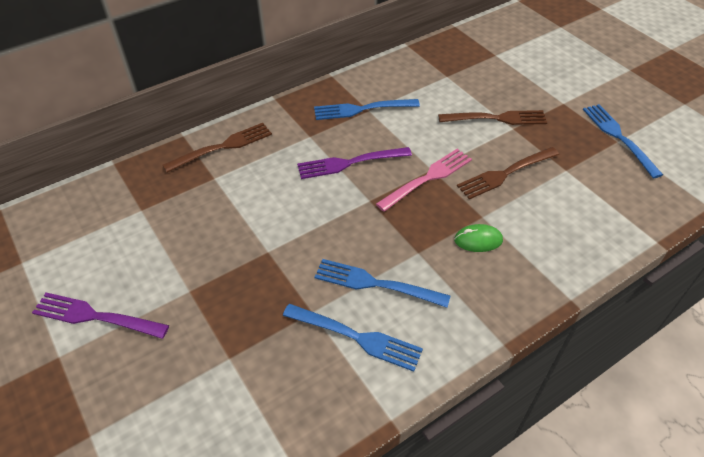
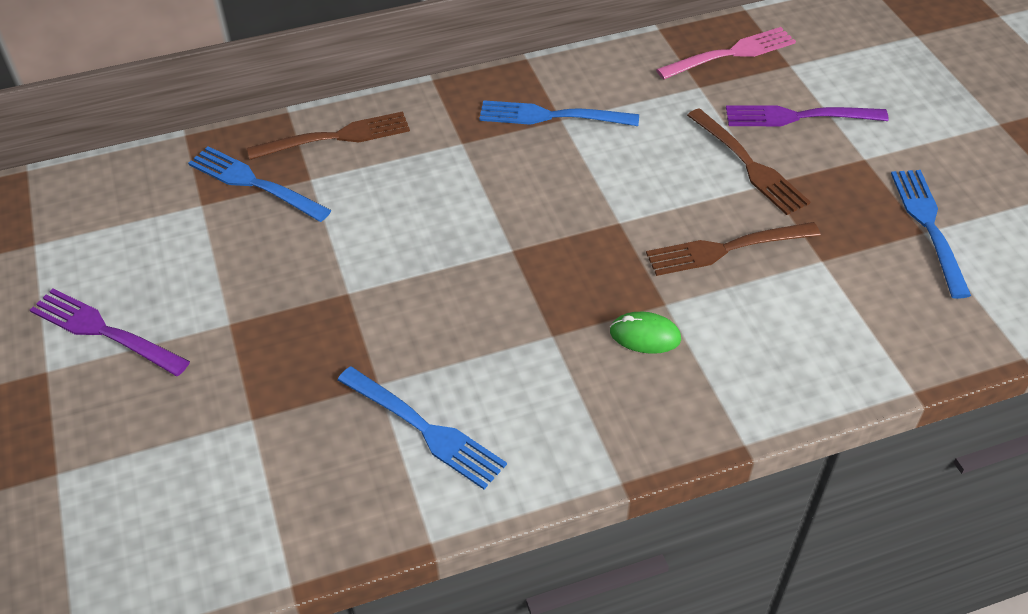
camera: 15 degrees right, 0 degrees up
(349, 163) = (504, 192): purple fork -> purple fork (798, 117)
(375, 284) = (477, 365): blue fork -> blue fork (254, 183)
(427, 178) = (608, 234): pink fork -> pink fork (731, 54)
(496, 118) = (748, 164): brown fork -> brown fork turned 45 degrees clockwise

